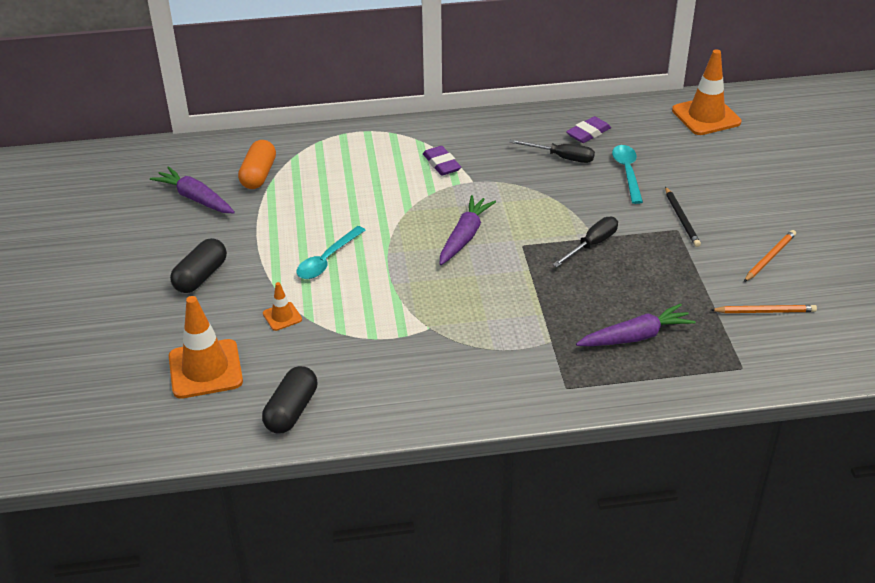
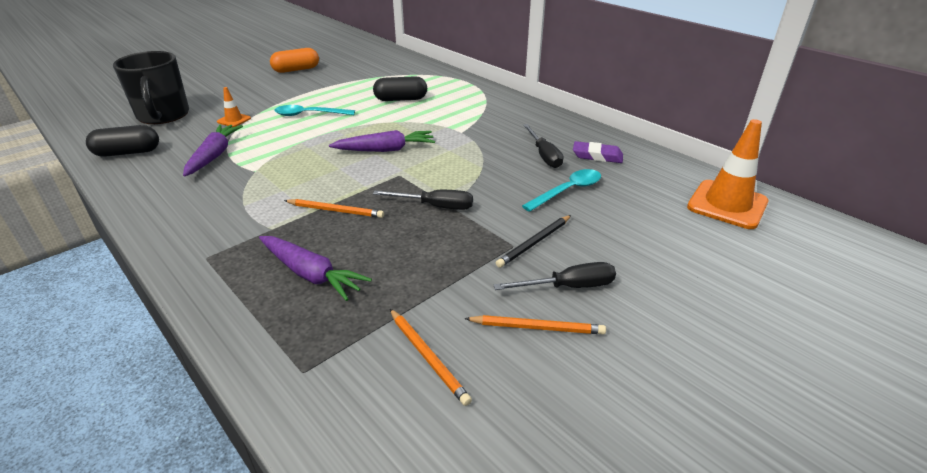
camera: 55 degrees right, 5 degrees down
(195, 198) = (337, 65): purple carrot -> purple carrot (214, 156)
(201, 277) = (259, 88): black capsule -> black capsule (401, 99)
(205, 369) = (163, 116): orange traffic cone -> black mug
(258, 175) = (381, 72): orange capsule -> orange capsule (296, 70)
(441, 164) = (467, 115): purple eraser -> none
(551, 298) = (335, 210): none -> orange pencil
(741, 227) = (568, 287): none -> black screwdriver

